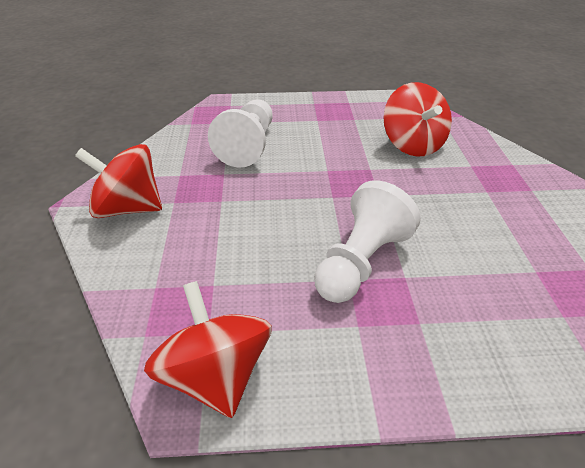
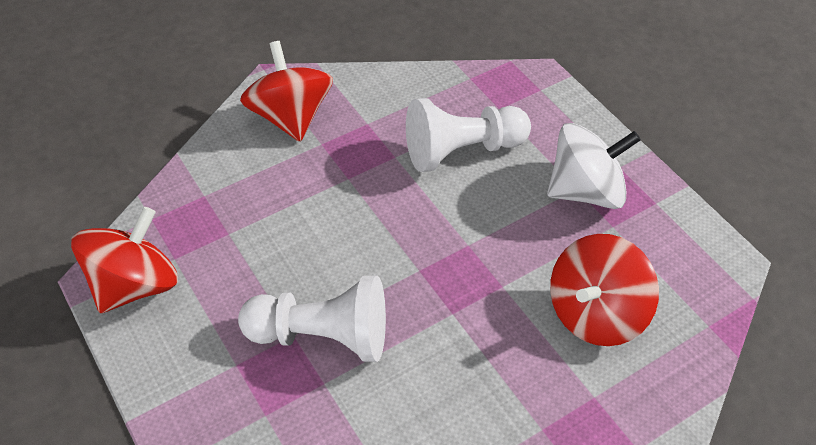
camera: 60 degrees right, 10 degrees up
(322, 118) = (585, 191): none -> white spinning top

